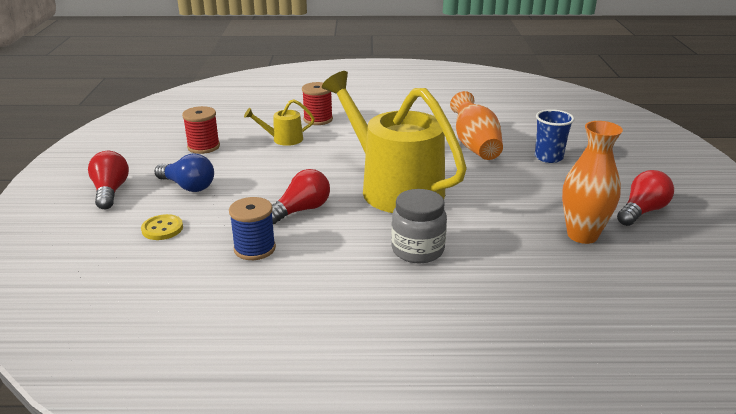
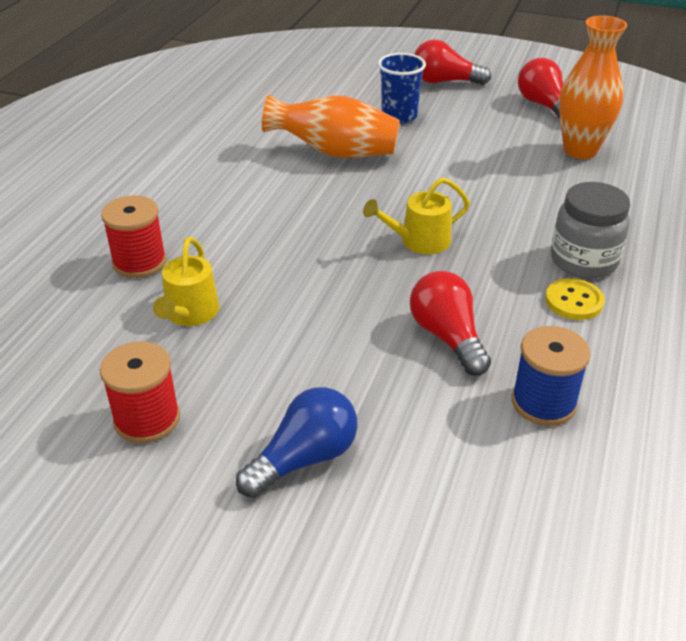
camera: 70 degrees left, 10 degrees up
(110, 191) = (264, 584): red light bulb -> red light bulb (445, 81)
(162, 229) = (448, 508): yellow button -> yellow button (574, 301)
(394, 187) = (419, 241): yellow watering can -> yellow watering can, size x0.42

